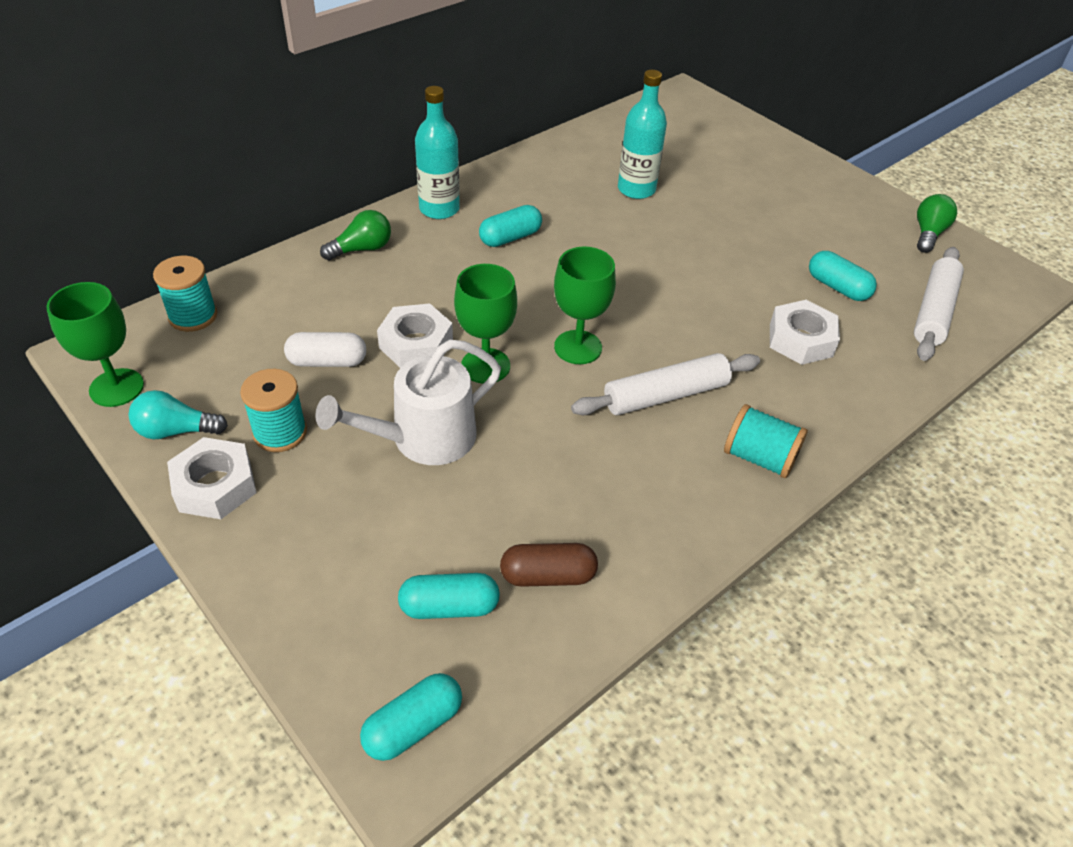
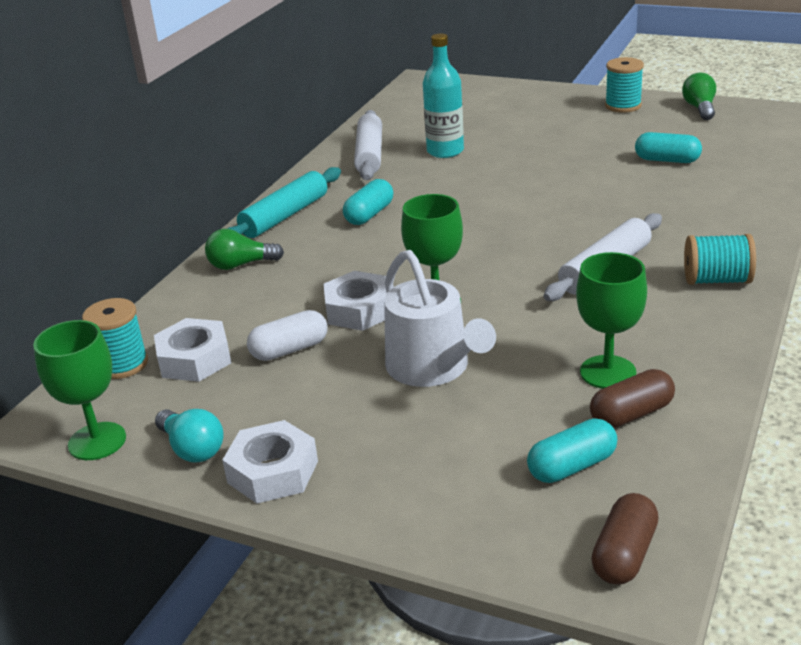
camera: 20 degrees left, 15 degrees down
(176, 431) = (192, 449): turquoise light bulb -> turquoise light bulb turned 105 degrees counterclockwise
(280, 432) = (296, 413): turquoise spool -> turquoise spool (623, 106)
(362, 249) = (241, 265): green light bulb -> green light bulb turned 135 degrees counterclockwise
(413, 725) = (624, 554): turquoise capsule -> brown capsule
(424, 438) = (433, 368): white watering can -> white watering can turned 60 degrees counterclockwise
(439, 209) = (285, 216): turquoise bottle -> turquoise rolling pin
(578, 347) = (502, 264): green goblet -> green goblet (608, 372)
(801, 340) = (673, 200): white nut -> white nut (194, 359)
(933, 312) = (751, 151): white rolling pin -> white rolling pin (369, 155)

